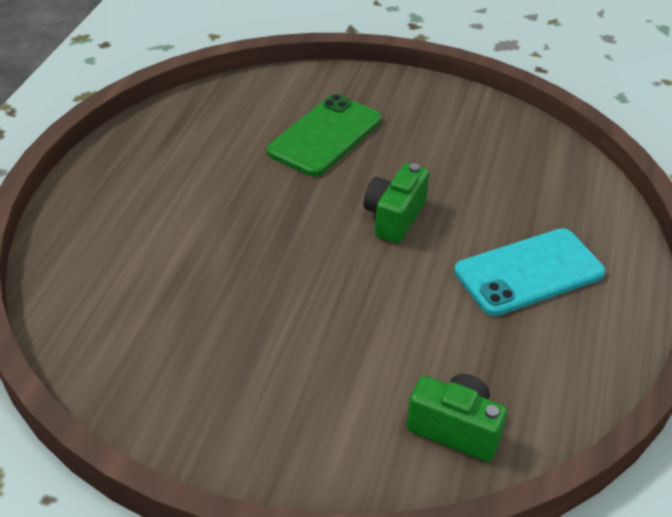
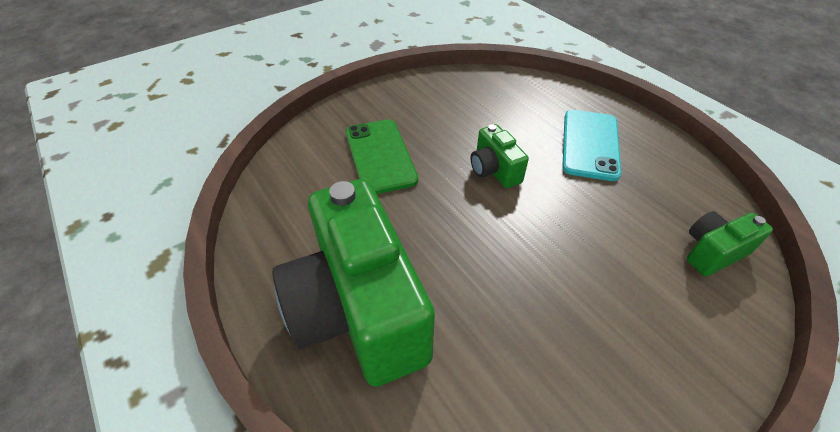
camera: 50 degrees left, 5 degrees up
(139, 214) = (359, 310): none -> green camera

